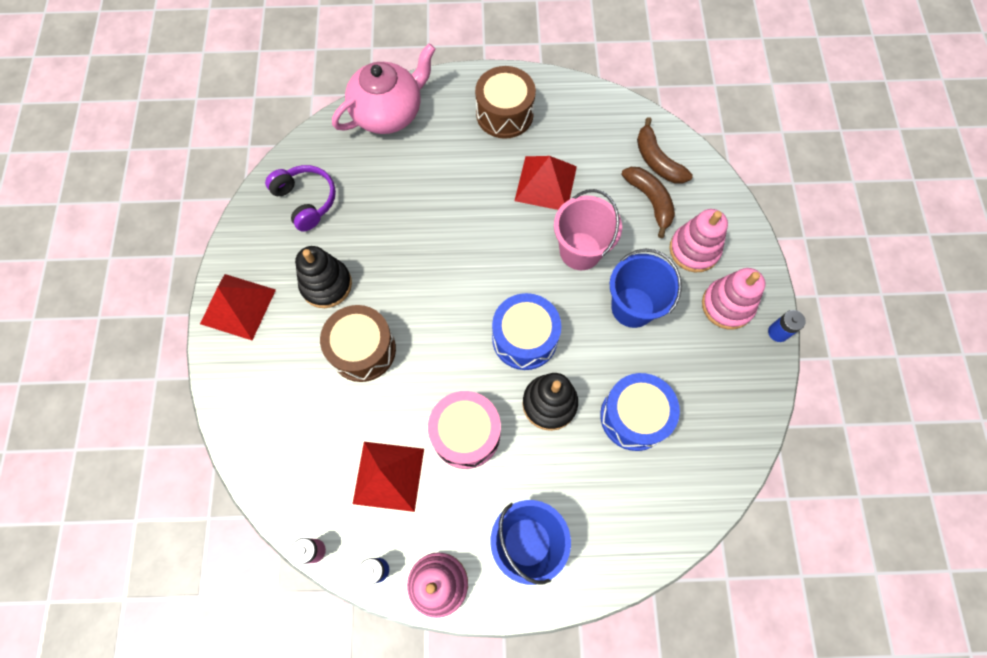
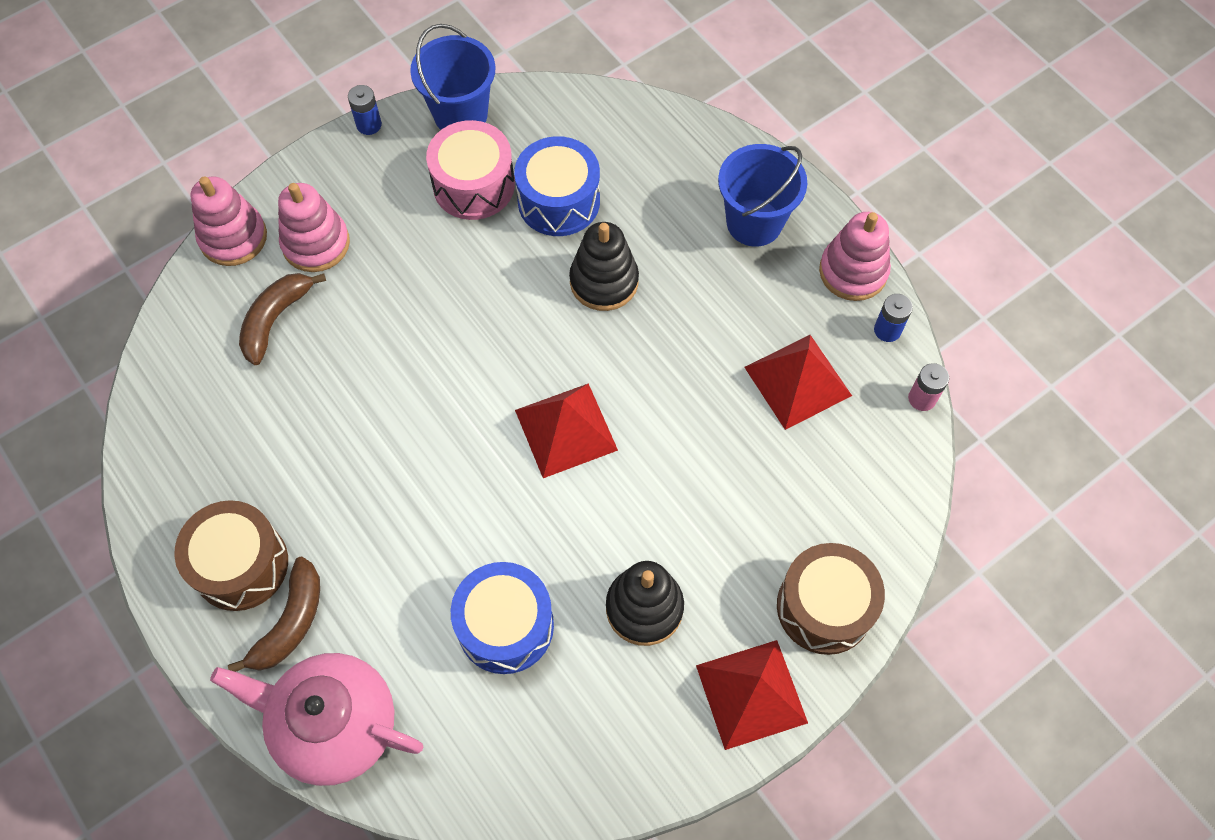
camera: 125 degrees left, 5 degrees down
(306, 201) = (549, 729): purple headphones -> none
(363, 350) = (690, 504): brown drum -> brown drum (824, 607)
(466, 434) = (697, 338): pink drum -> pink drum (473, 185)
(524, 338) = (549, 347): blue drum -> blue drum (505, 626)
(545, 183) = (324, 447): red pyramid -> red pyramid (566, 430)
(580, 251) = (396, 354): pink bucket -> none
(632, 307) = (433, 265): blue bucket -> blue bucket (460, 115)
(657, 160) = (208, 342): brown banana -> brown banana (290, 622)
(727, 305) = (367, 181): pink stacking toy -> pink stacking toy (233, 237)

